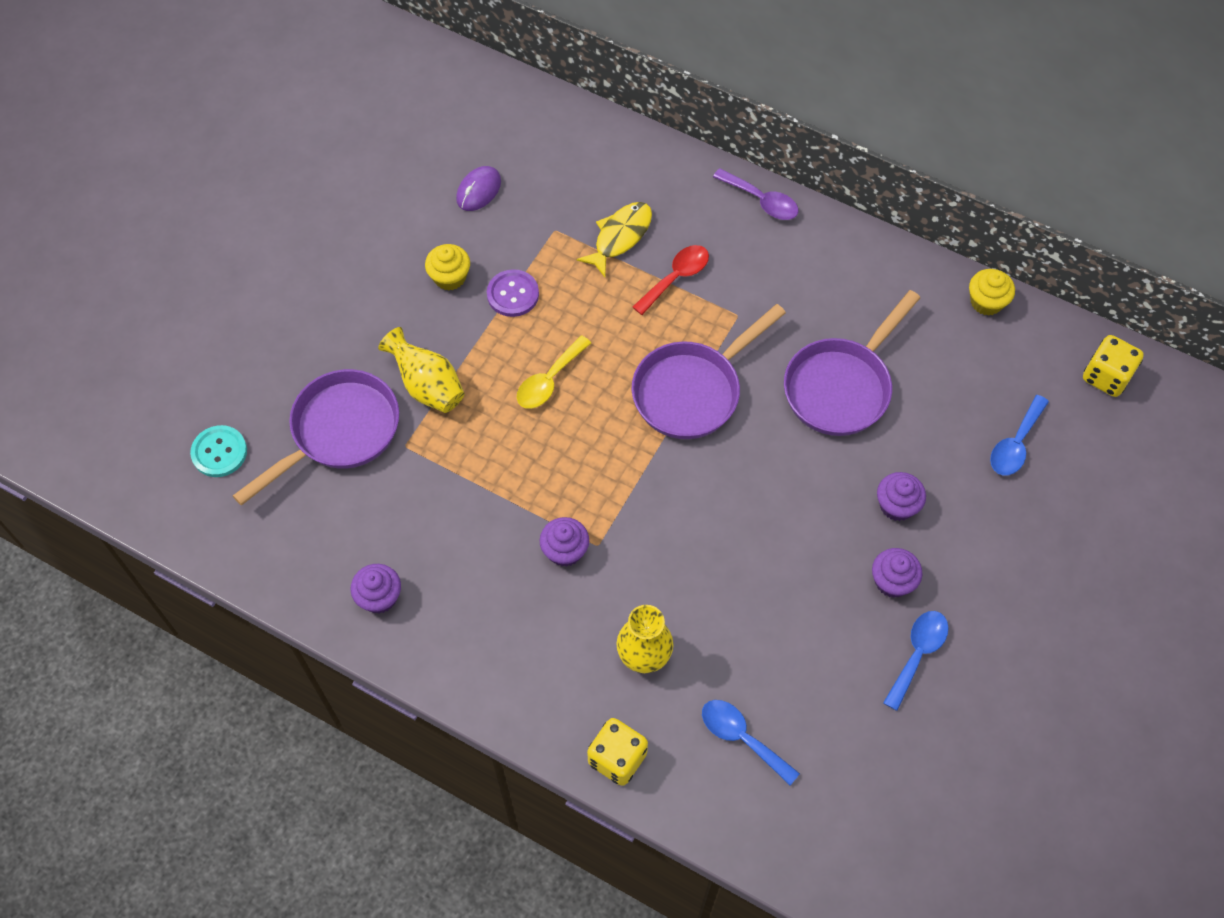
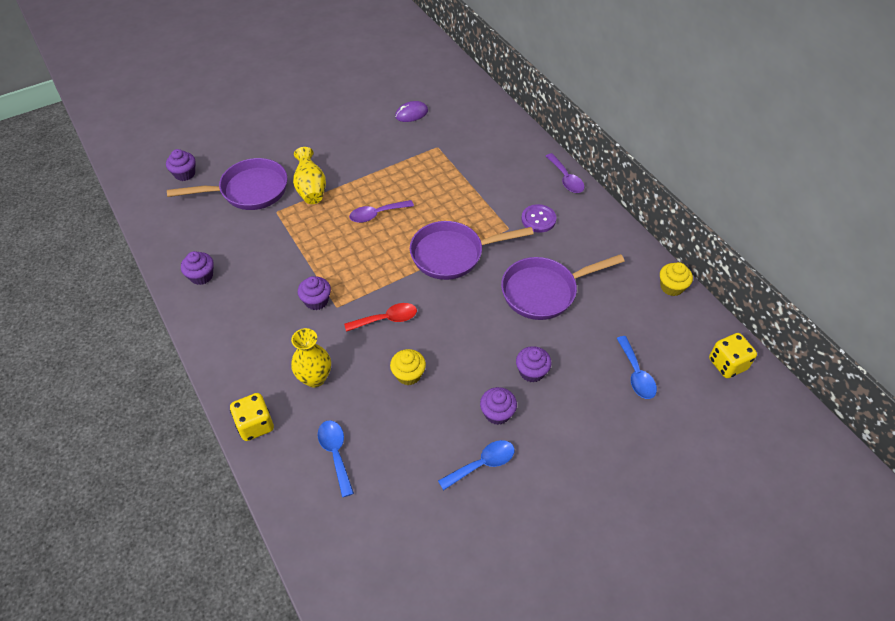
camera: 30 degrees right, 10 degrees down
(219, 452) = (185, 174): turquoise button -> purple cupcake
(450, 277) = (364, 145): yellow cupcake -> yellow cupcake (408, 374)
(513, 294) = (390, 166): purple button -> purple button (538, 219)
(549, 380) = (376, 214): yellow spoon -> purple spoon
(620, 237) = (470, 164): yellow fish -> none
(676, 277) = (487, 195): red spoon -> red spoon (387, 319)
(1015, 444) = (636, 374): blue spoon -> blue spoon turned 75 degrees counterclockwise

